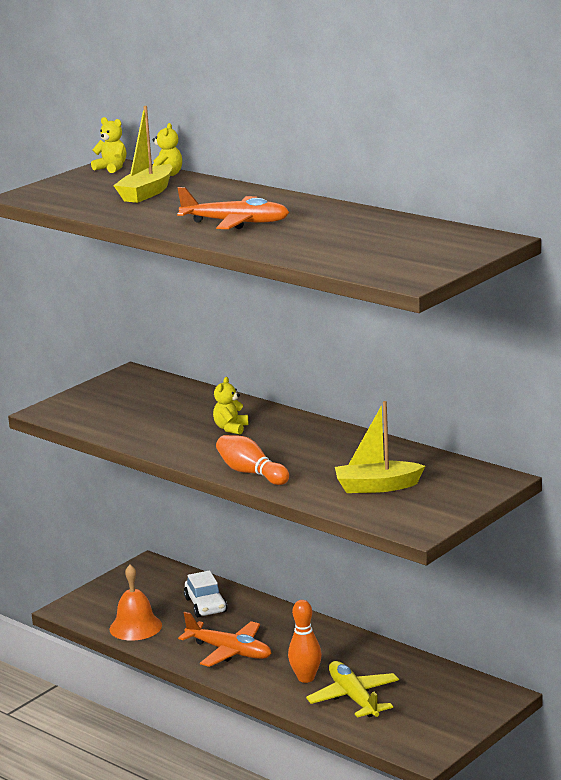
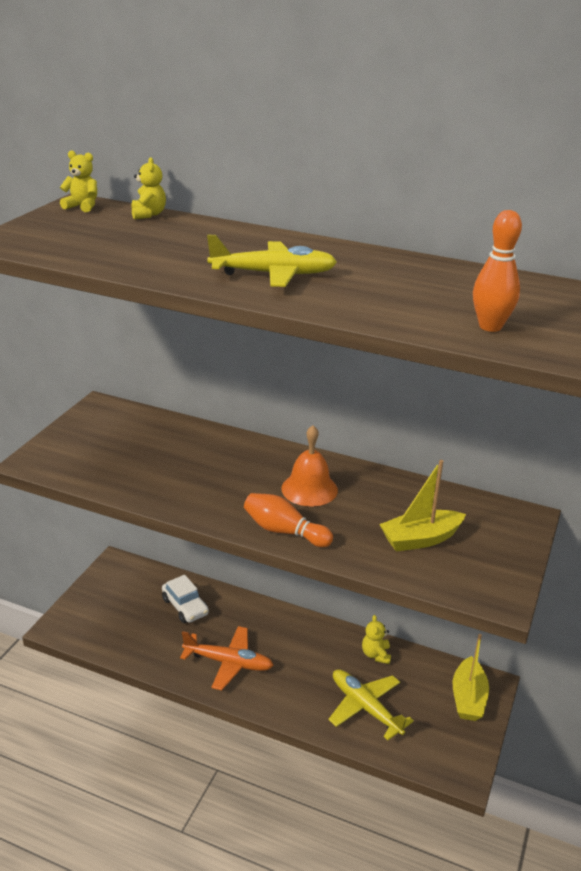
camera: 20 degrees left, 10 degrees up
(135, 627) = (129, 642): orange bell -> orange bell (309, 489)
(146, 193) = (142, 237): yellow boat -> yellow boat (468, 698)
(231, 428) = (232, 470): yellow teddy bear -> yellow teddy bear (376, 655)
(235, 223) = (273, 274): orange plane -> yellow plane
(306, 678) = (311, 688): orange bowling pin -> orange bowling pin (490, 326)

